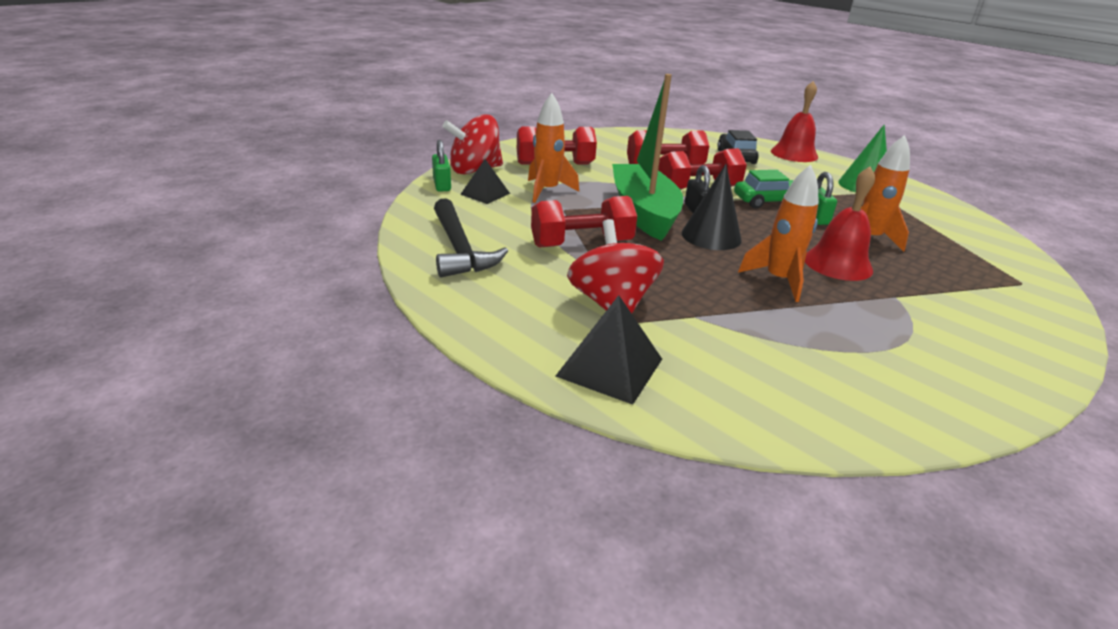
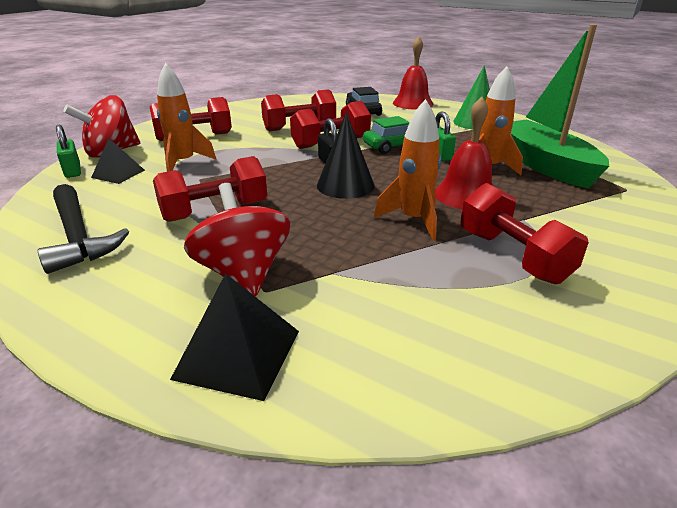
camera: 10 degrees left, 0 degrees up
(643, 213) = (279, 171): green boat -> green boat (544, 165)
(875, 329) = (512, 256): none -> red dumbbell

